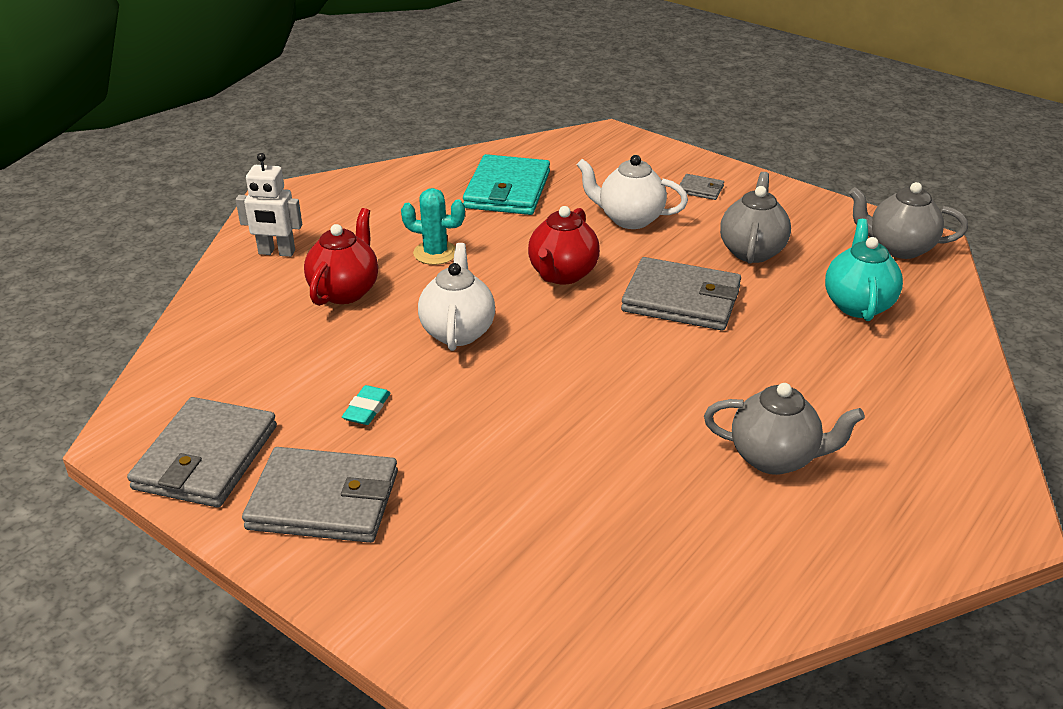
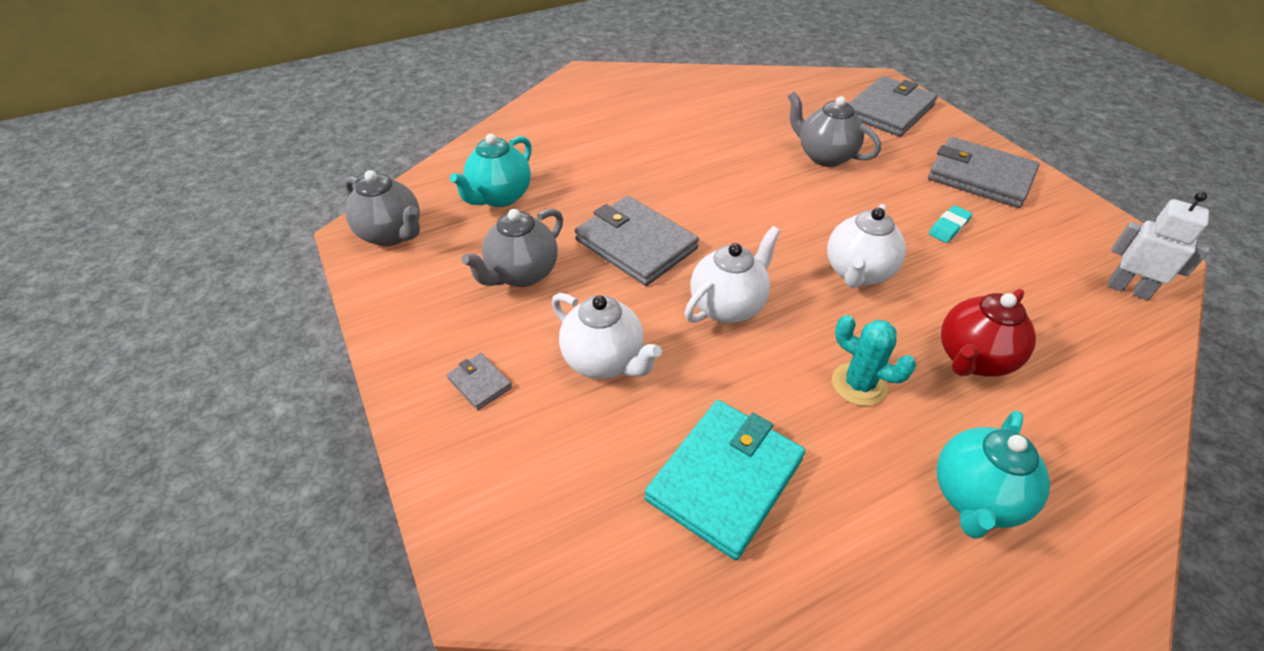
camera: 155 degrees left, 10 degrees up
(205, 457) = (1078, 226): grey wallet -> grey wallet (889, 111)
(276, 252) = (1072, 457): white robot -> white robot (1128, 289)
(347, 219) = (975, 498): none -> turquoise teapot
(562, 274) = (728, 306): red teapot -> white teapot
(775, 458) = (673, 126): grey teapot -> grey teapot (824, 156)

